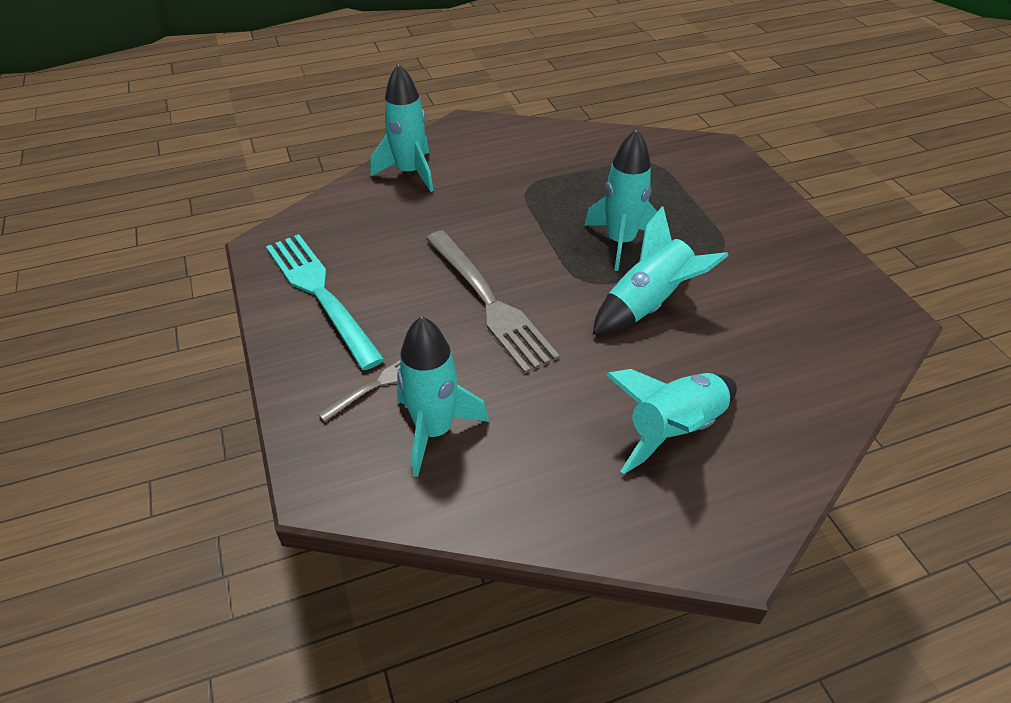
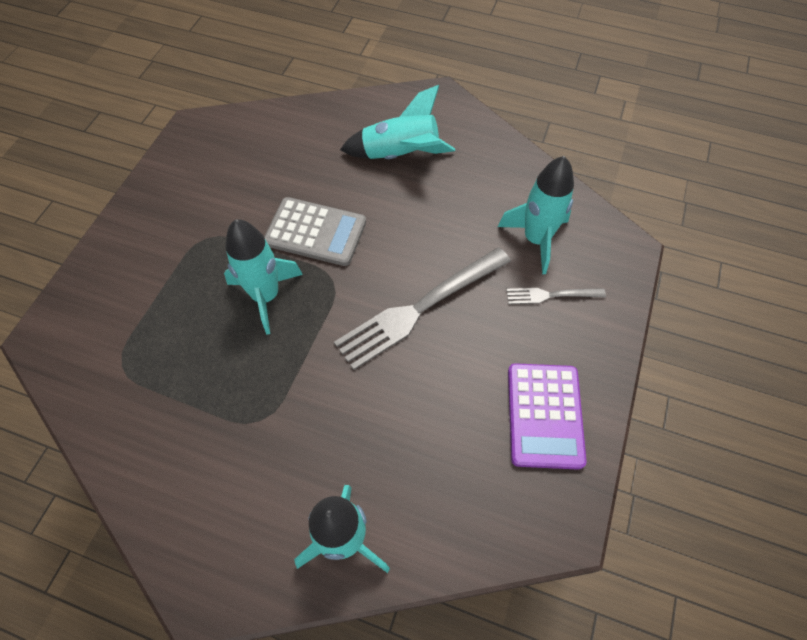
camera: 140 degrees left, 15 degrees up
(320, 294) = (544, 415): turquoise fork -> purple calculator
(490, 303) = (419, 309): grey fork -> grey fork turned 135 degrees counterclockwise
(648, 304) = (315, 232): turquoise rocket -> grey calculator

